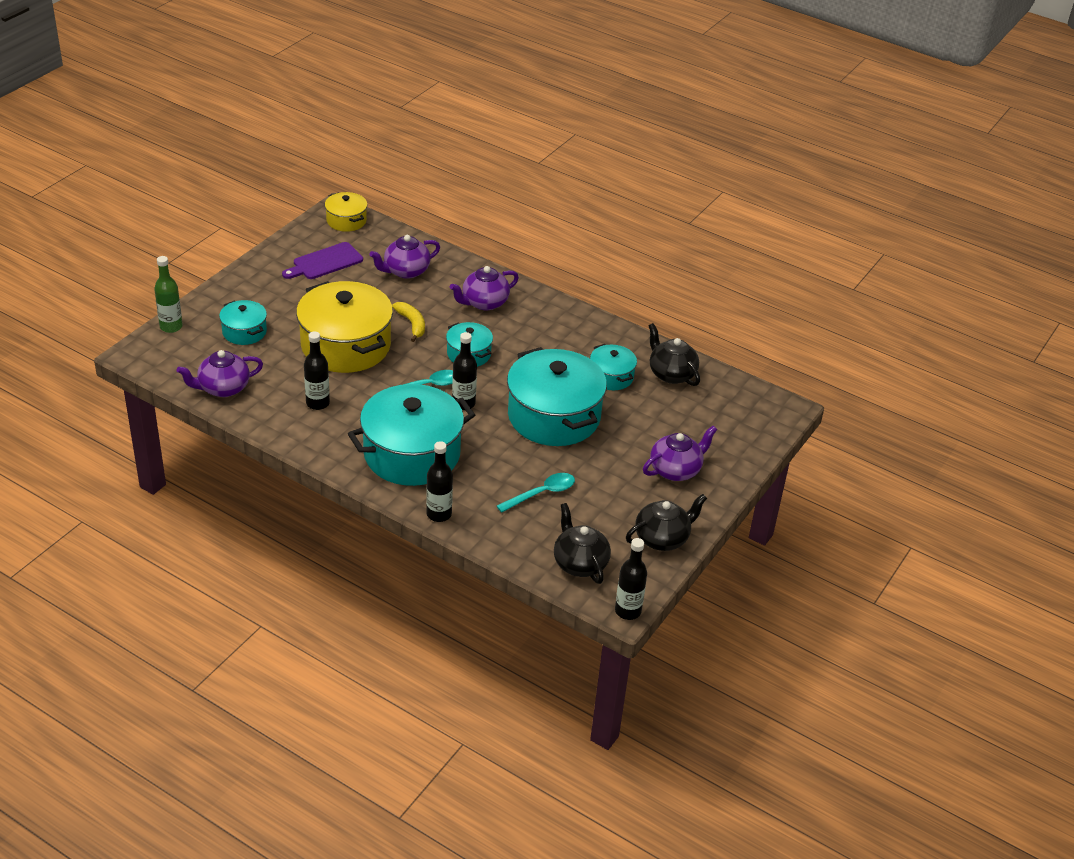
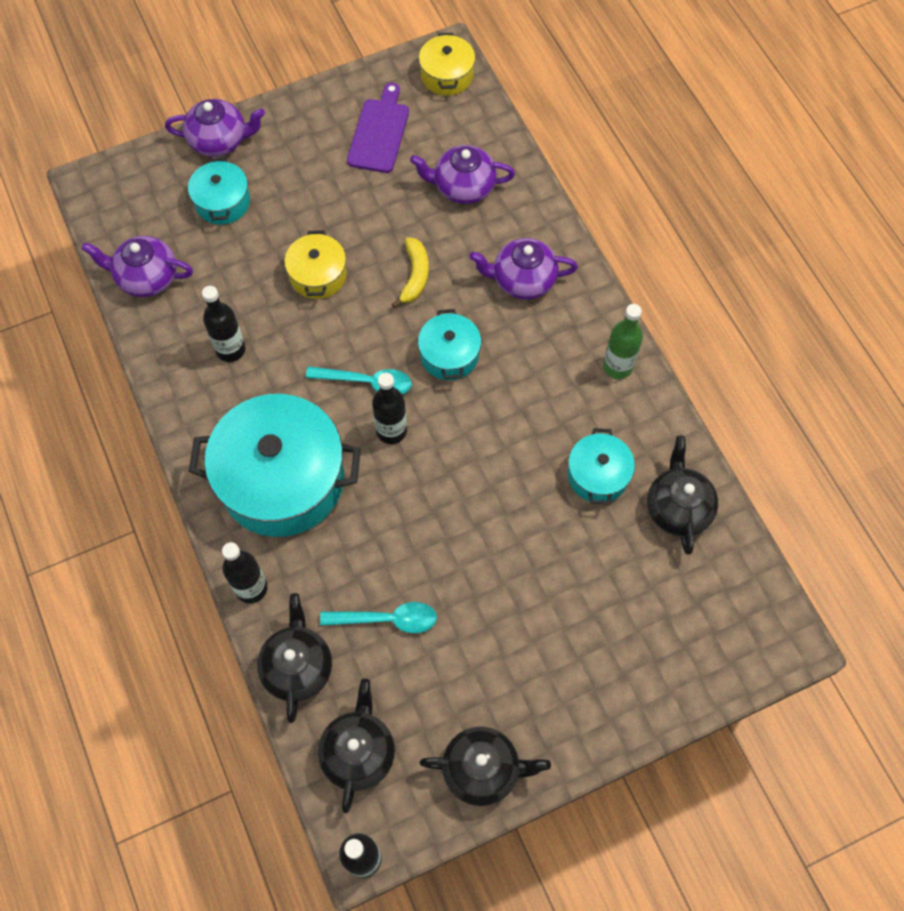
camera: 35 degrees right, 25 degrees up
(171, 327) = (151, 159): green bottle -> green bottle (617, 366)
(325, 262) = (379, 132): purple cutting board -> purple cutting board turned 105 degrees clockwise
(346, 346) = (318, 275): yellow pot -> yellow pot, size x0.49
(504, 539) = (297, 667): none -> black teapot
(554, 416) = (483, 505): turquoise pot -> none
(676, 470) = (574, 669): purple teapot -> purple teapot (219, 141)

